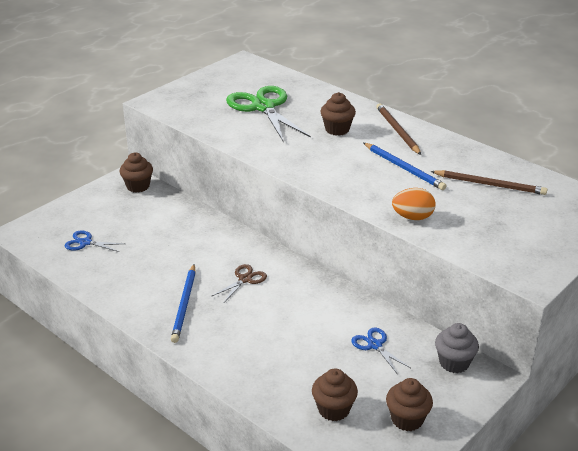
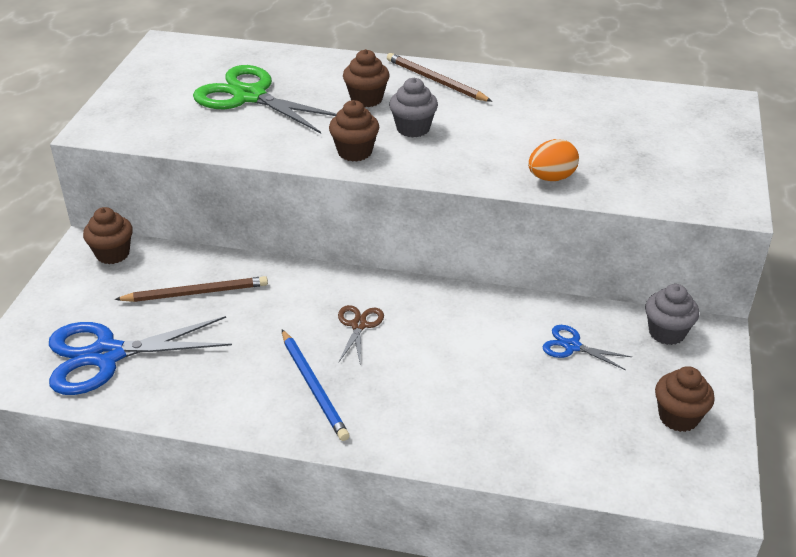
camera: 30 degrees left, 5 degrees up
(85, 242) = (106, 355): blue scissors -> blue scissors, size x2.09
(333, 409) = (596, 441): brown cupcake -> brown cupcake (355, 152)
(349, 157) = (413, 128): none -> grey cupcake
(404, 168) = (486, 123): blue pencil -> none
(490, 185) = (592, 114): brown pencil -> brown pencil (196, 293)

